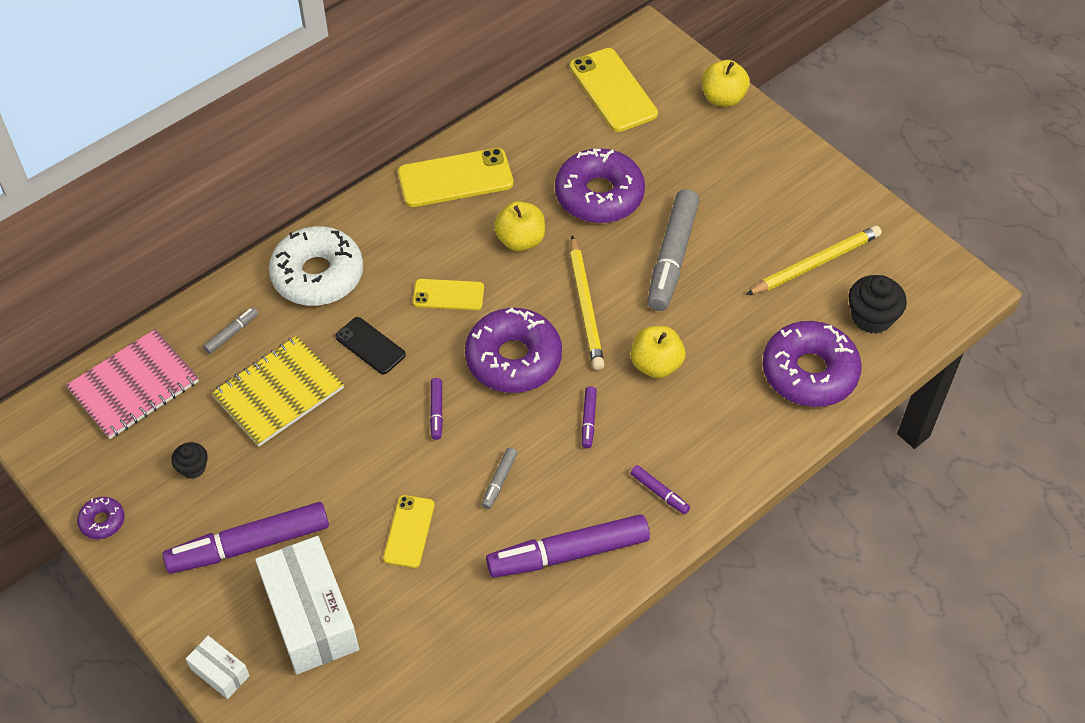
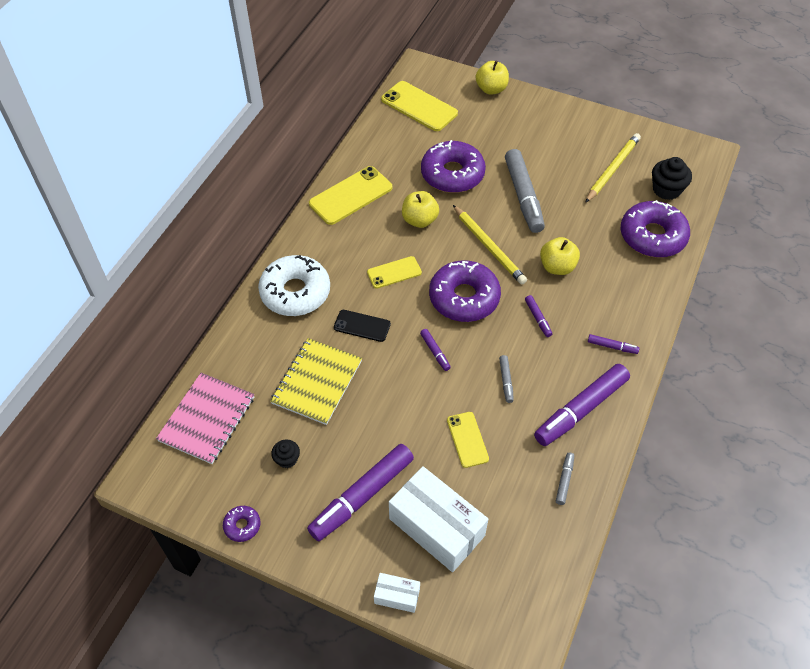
camera: 25 degrees left, 0 degrees up
(232, 333) = (258, 355): grey marker -> grey marker (564, 480)

